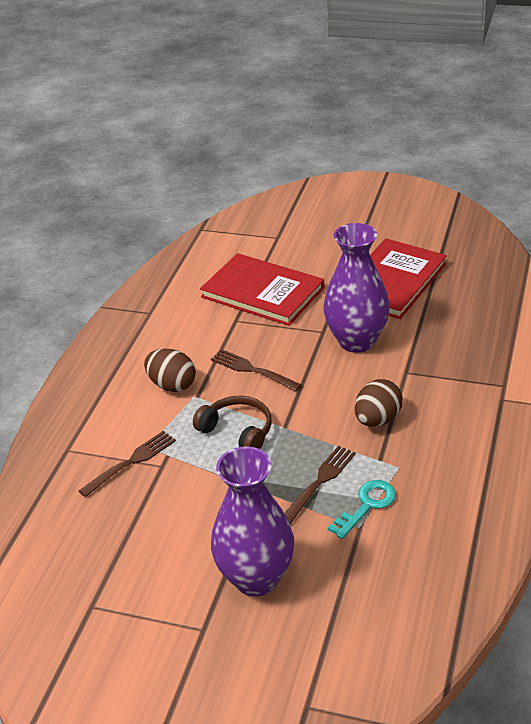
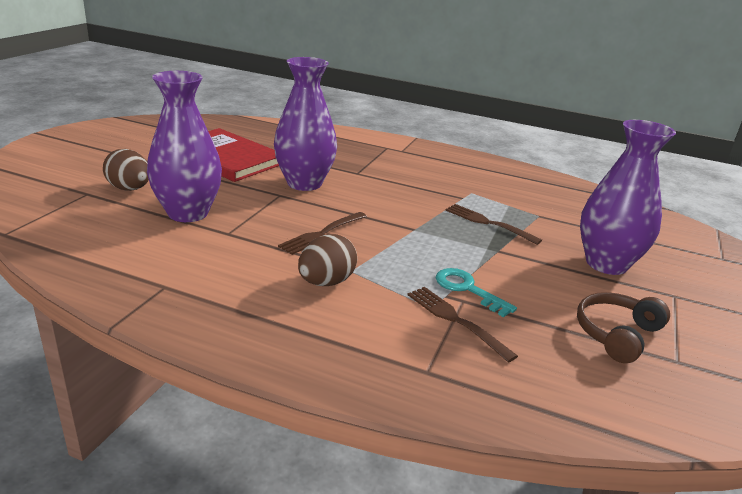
camera: 90 degrees left, 10 degrees down
(237, 431) = (416, 252): brown headphones -> brown headphones (616, 334)
(262, 292) = (188, 213): red book -> purple vase
(367, 505) = (515, 209): turquoise key -> turquoise key (467, 289)
(378, 419) = (414, 191): brown egg -> brown egg (129, 189)

